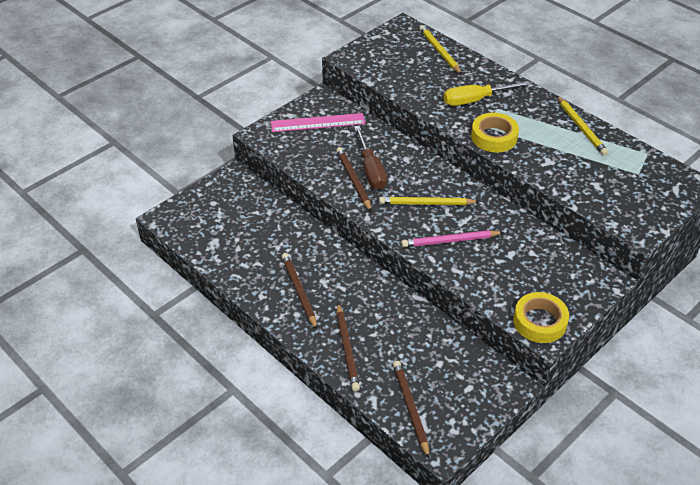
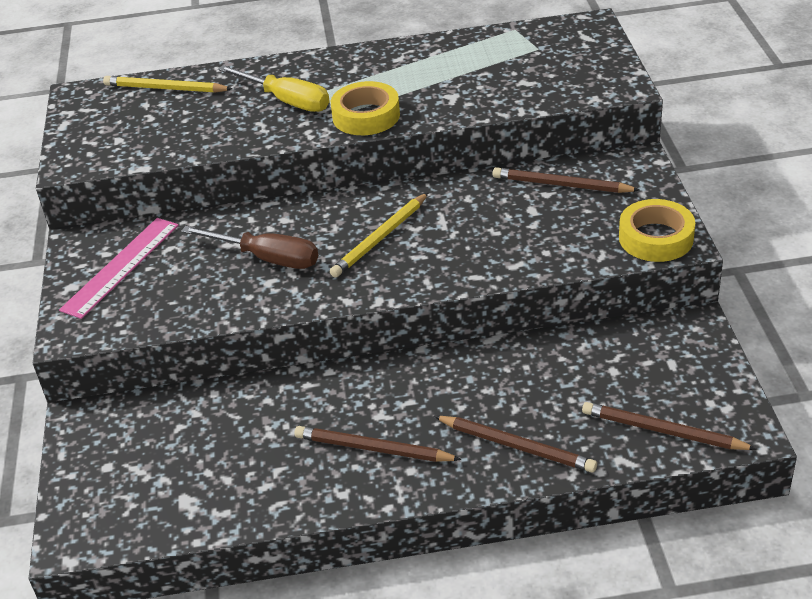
camera: 50 degrees left, 5 degrees down
(353, 180) = (268, 282): brown pencil -> brown pencil (561, 185)
(450, 241) = (463, 248): pink pencil -> none
(475, 100) = (287, 101): yellow screwdriver -> yellow screwdriver turned 75 degrees counterclockwise
(581, 127) = (425, 51): yellow pencil -> none

